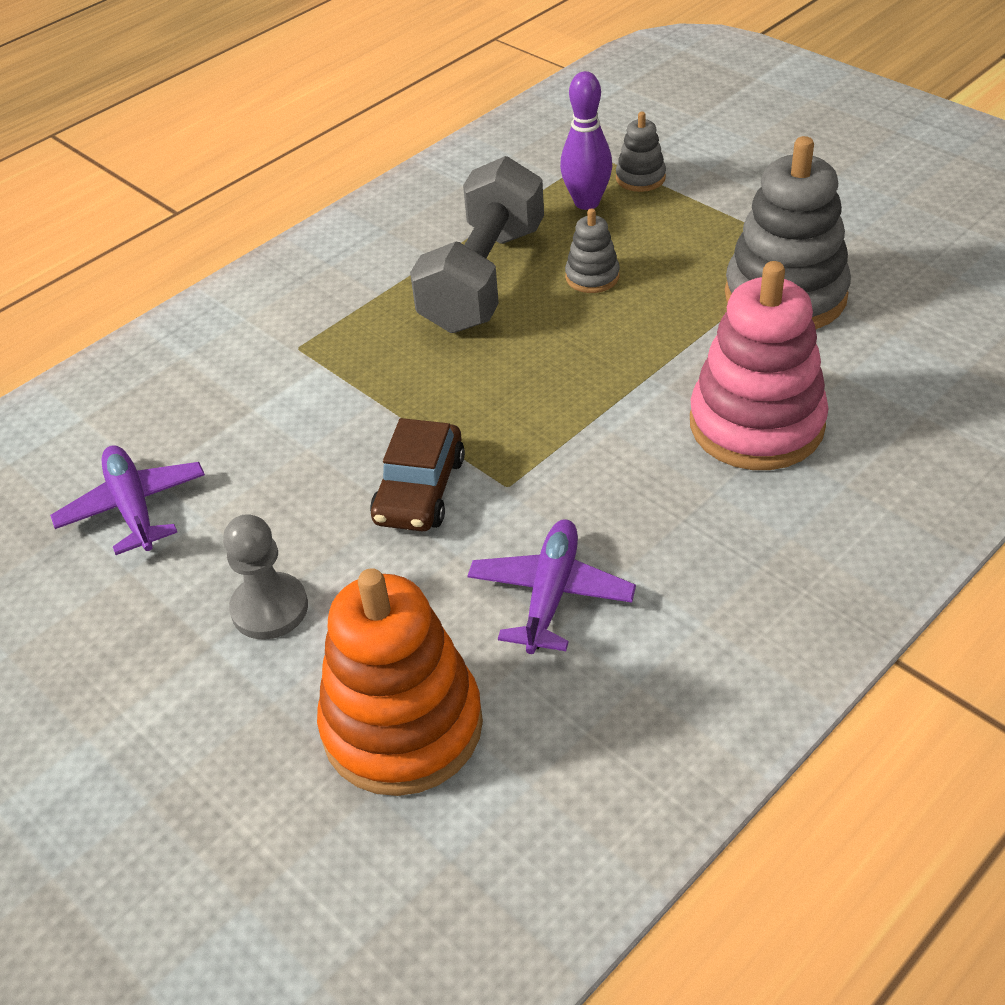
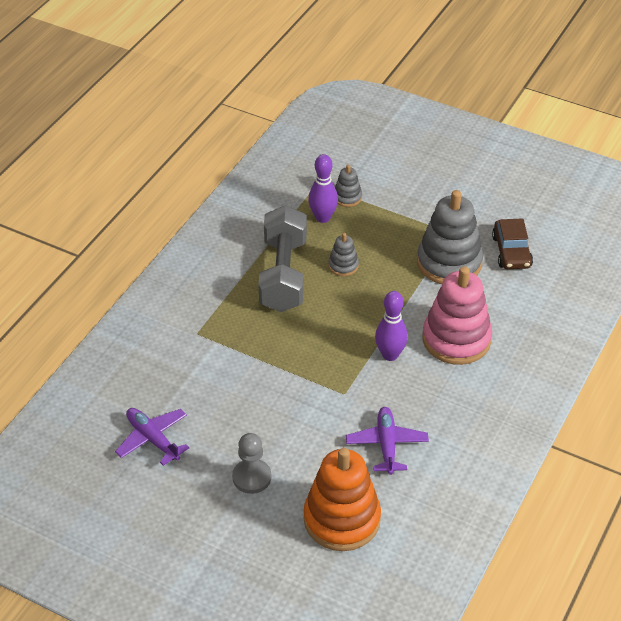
camera: 20 degrees left, 0 degrees up
(420, 490) = (300, 403): brown car -> brown car (511, 251)
(620, 432) = (390, 355): none -> purple bowling pin

